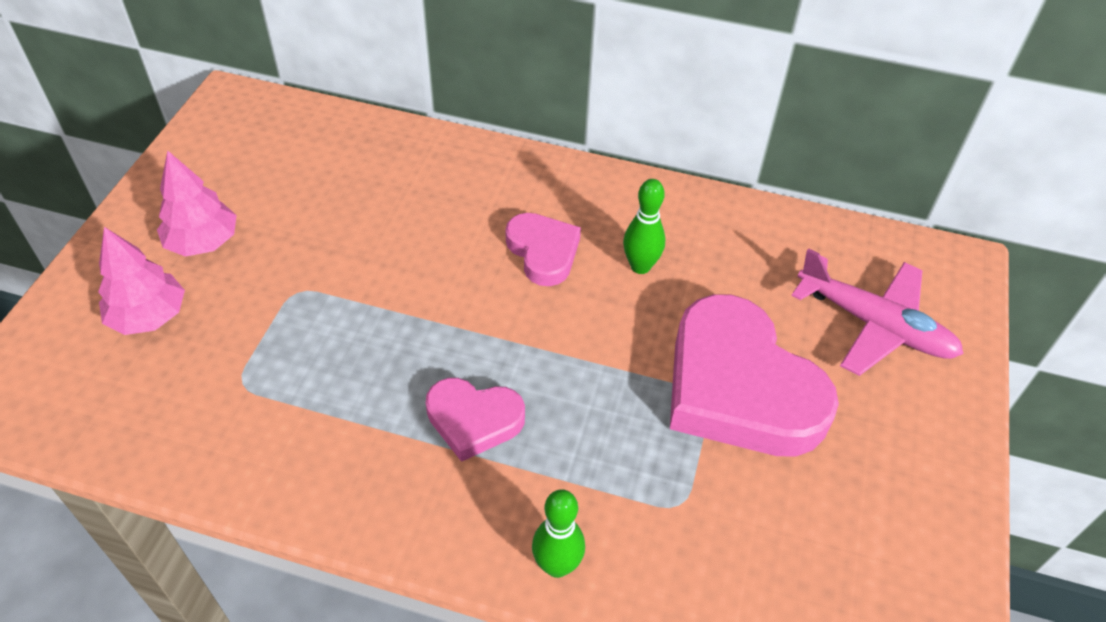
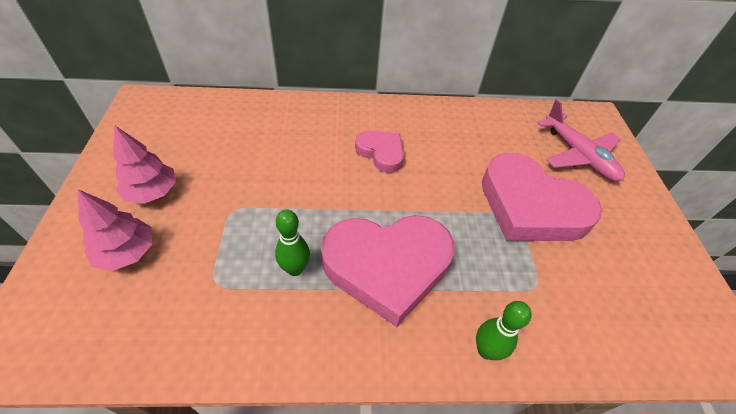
camera: 20 degrees left, 0 degrees up
(474, 420) = (387, 266): pink heart -> pink heart, size x1.91
(640, 266) = (440, 149): green bowling pin -> green bowling pin (295, 269)
(875, 325) = (578, 155): pink plane -> pink plane turned 45 degrees clockwise

